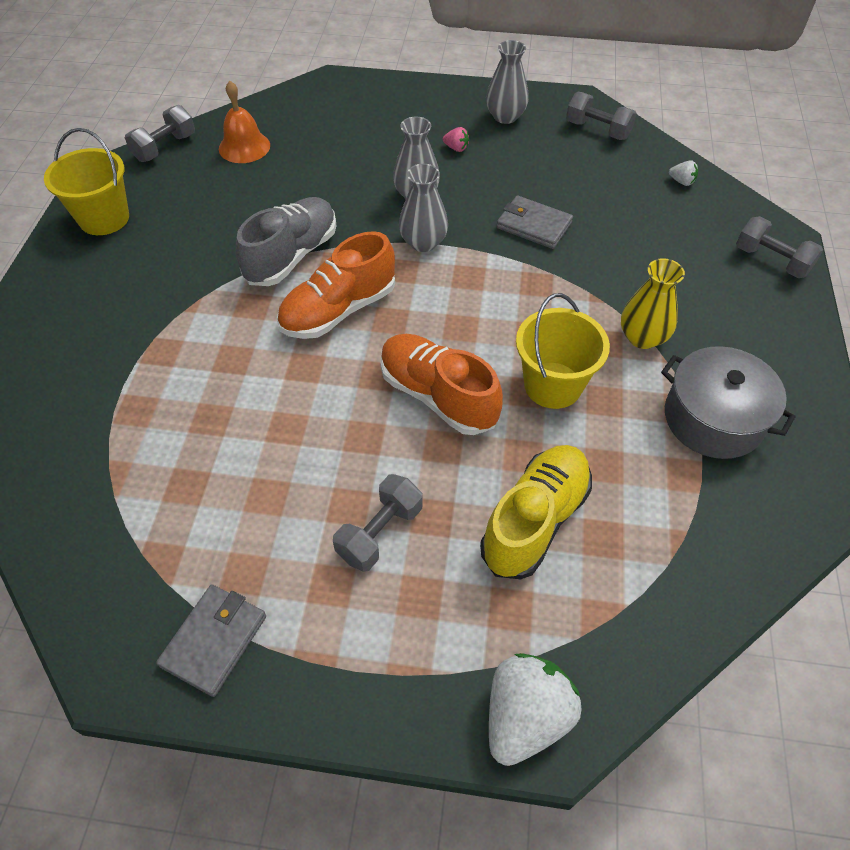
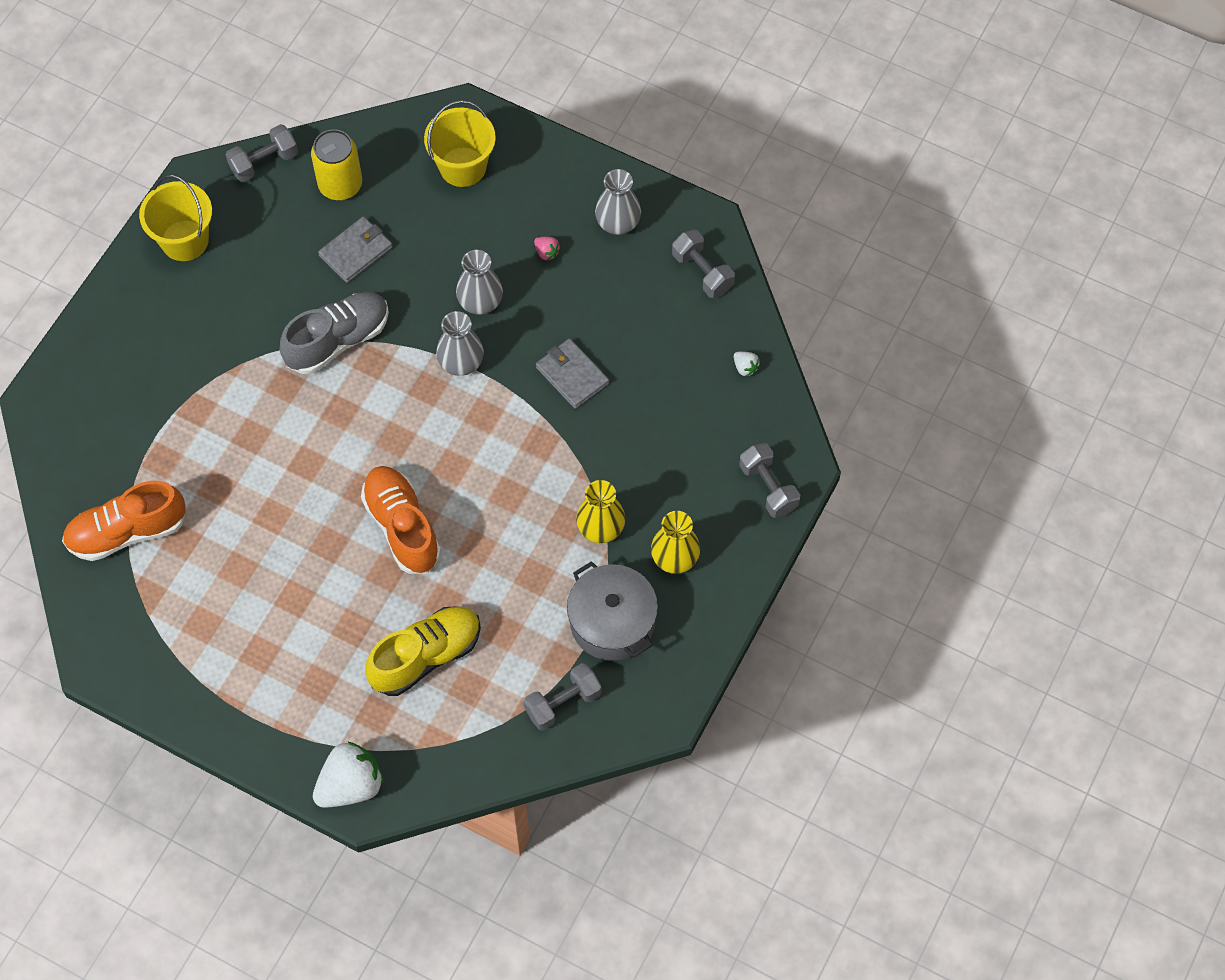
camera: 20 degrees right, 10 degrees up
(214, 640) = (167, 665): grey wallet -> grey wallet (356, 251)
(244, 147) = (340, 185): orange bell -> yellow can
(339, 310) = (356, 414): orange shoe -> orange shoe (127, 532)
(380, 533) = (309, 627): grey dumbbell -> grey dumbbell (563, 703)
(553, 385) = (500, 548): yellow bucket -> yellow bucket (463, 167)
(732, 342) = (674, 558): none -> yellow vase

